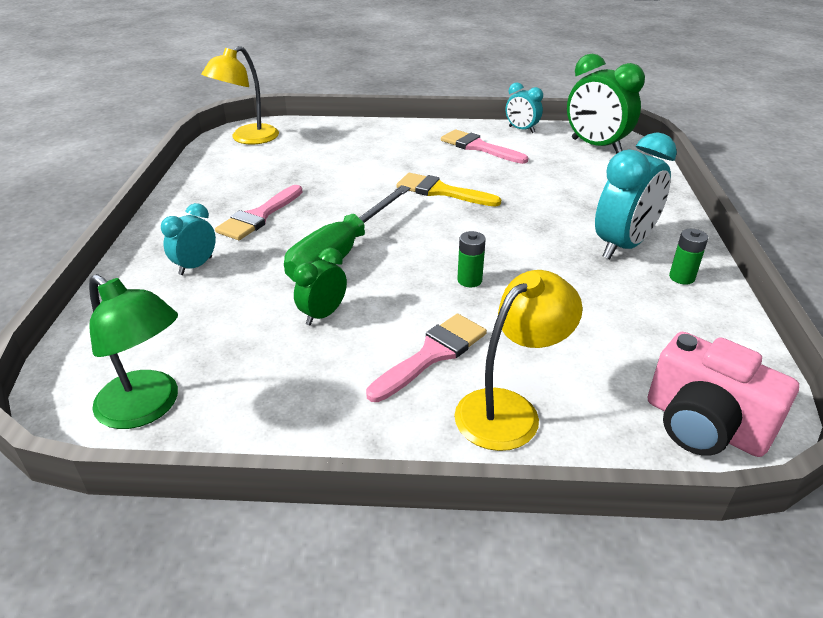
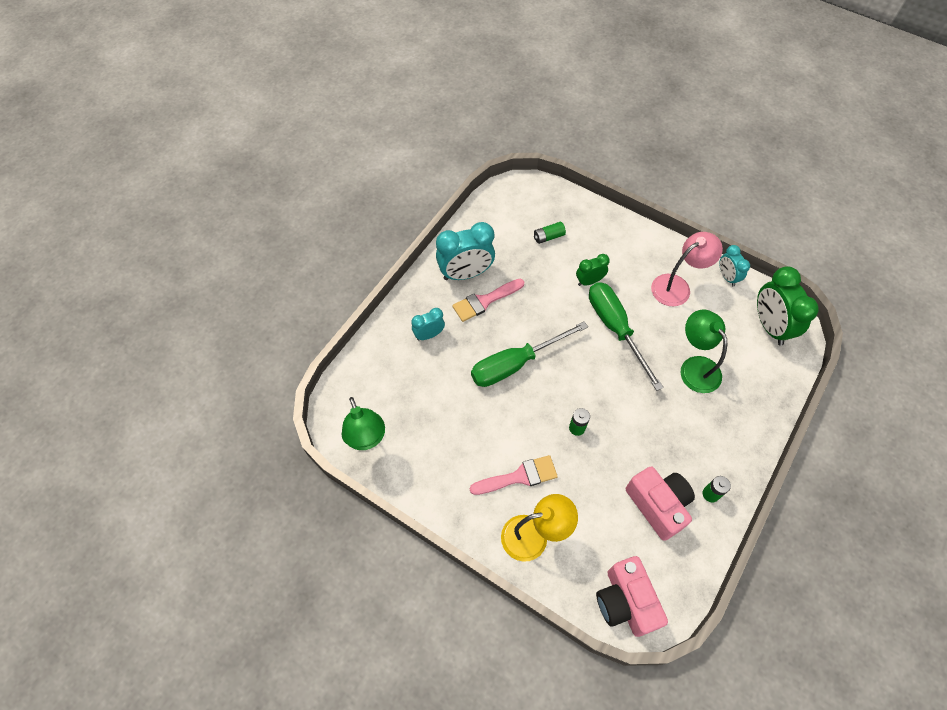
camera: 30 degrees right, 25 degrees up
(247, 138) = (517, 200): yellow lamp -> none
(305, 152) = (548, 237): none -> green battery
(323, 315) = (478, 414): green clock -> green clock (589, 281)
(441, 191) = (615, 328): yellow brush -> green screwdriver
(478, 147) = (677, 286): pink brush -> pink lamp
(555, 191) = (695, 367): none -> green lamp
(623, 246) = (697, 446): turquoise clock -> turquoise clock (465, 273)
(636, 310) = (658, 505): none -> pink camera

